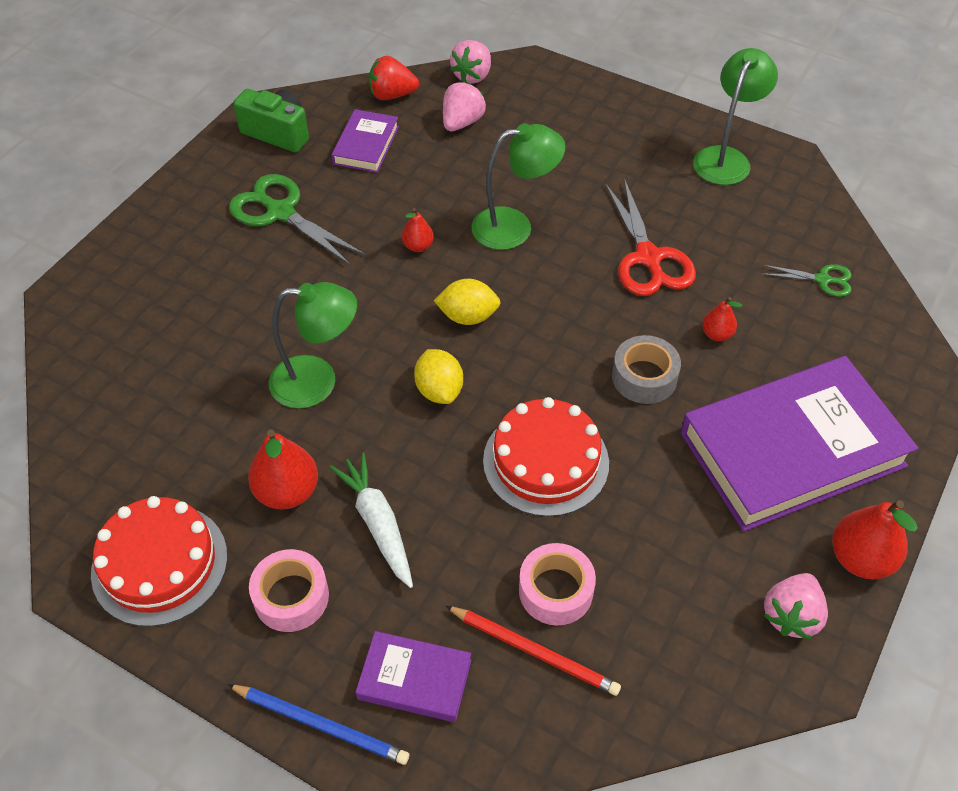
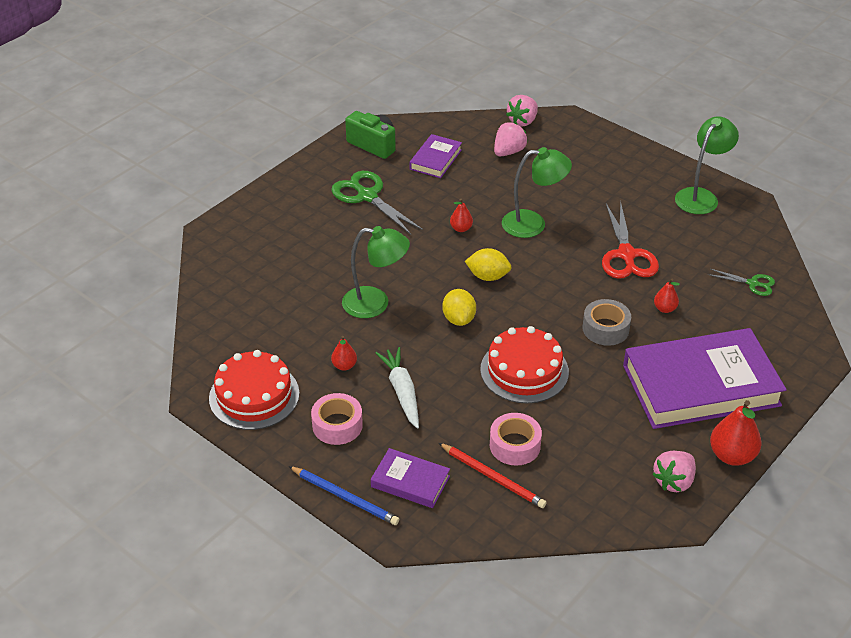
camera: 10 degrees right, 10 degrees down
(287, 492) = (344, 366): red pear -> red pear, size x0.55
(392, 95) = (461, 128): red strawberry -> none

